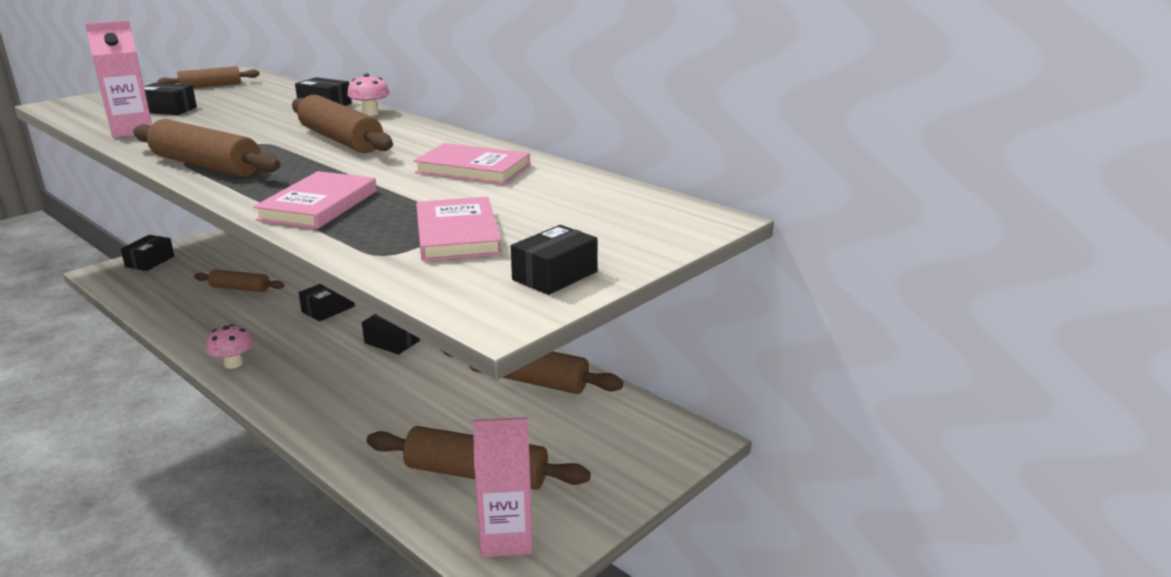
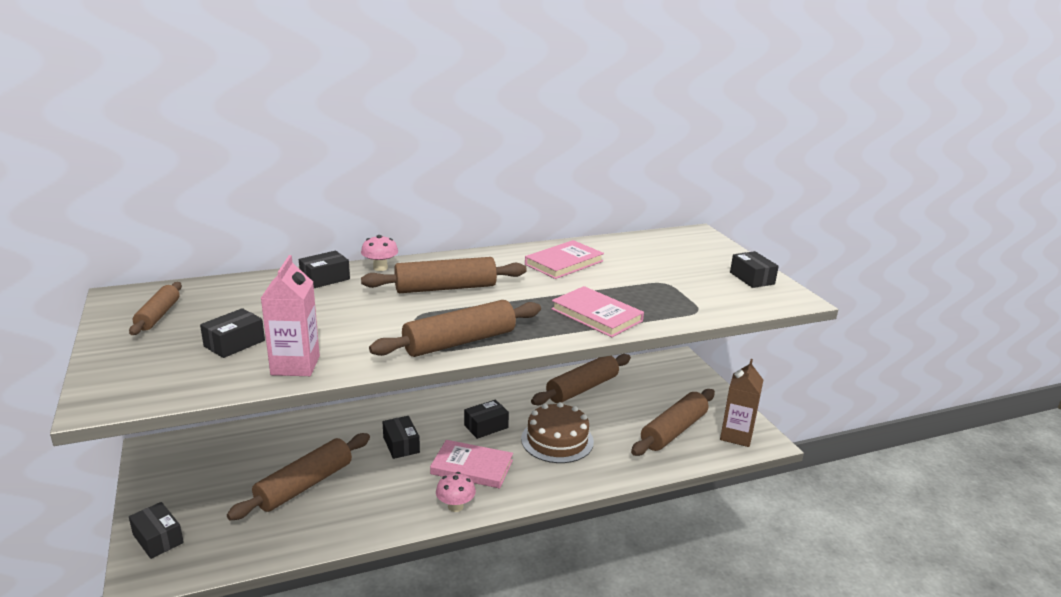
camera: 65 degrees left, 0 degrees up
(240, 288) = (305, 485): brown rolling pin -> brown rolling pin, size x1.68
(392, 390) = (557, 440): none -> brown cake
(457, 234) = (679, 287): pink book -> pink book (472, 467)
(506, 538) = (736, 435): pink carton -> brown carton

